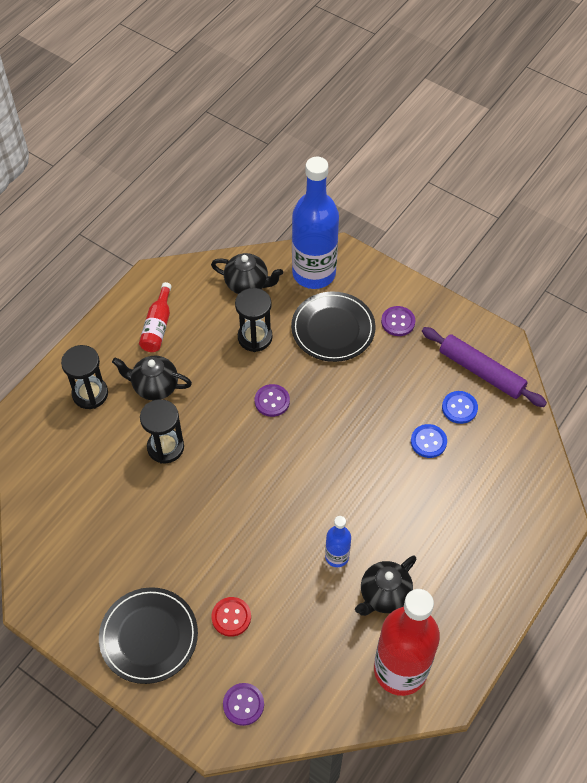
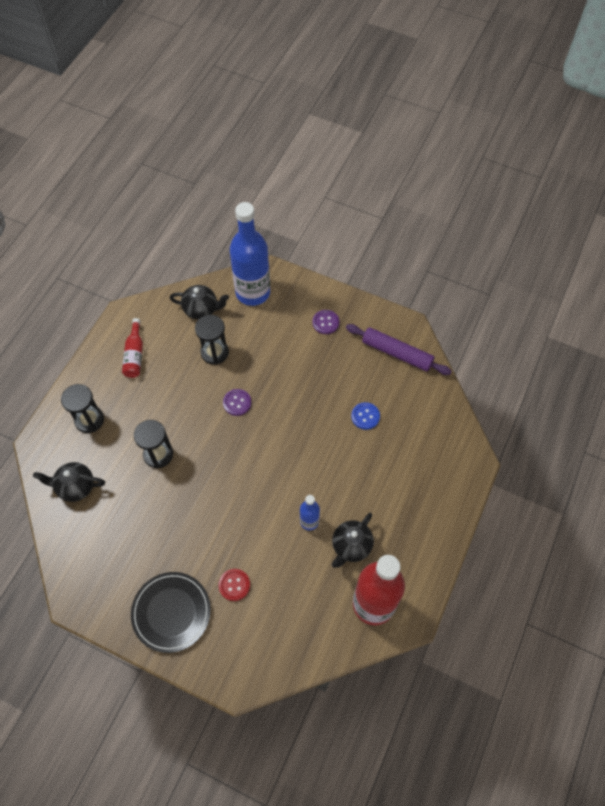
camera: 10 degrees left, 5 degrees up
(154, 387) = (141, 406): black teapot -> black teapot (75, 487)
(243, 704) = (256, 654): purple button -> none
(333, 329) = (275, 336): black plate -> none
(459, 408) = (385, 385): blue button -> none

